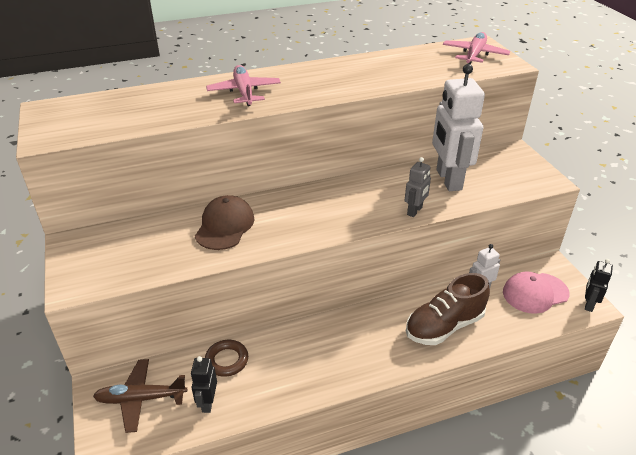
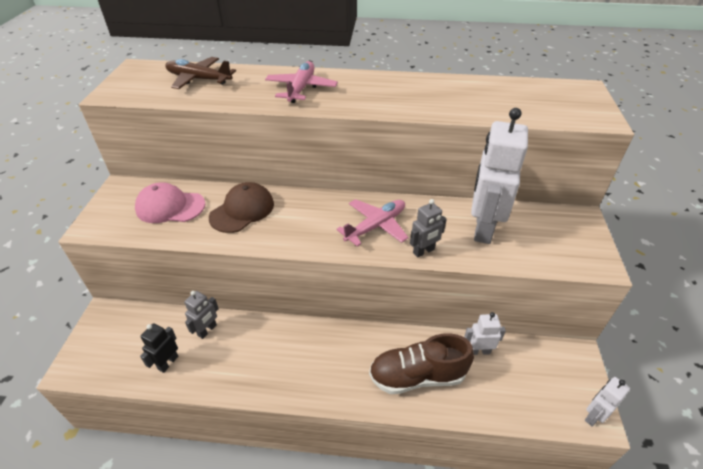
camera: 25 degrees right, 5 degrees up
(141, 399) = (124, 337): brown plane -> brown plane (199, 79)
(227, 360) = (207, 330): brown ring -> grey robot
(474, 55) = (567, 100): pink plane -> pink plane (376, 226)
(535, 293) = (537, 378): pink cap -> pink cap (170, 207)
(588, 304) = (593, 416): black robot -> white robot

